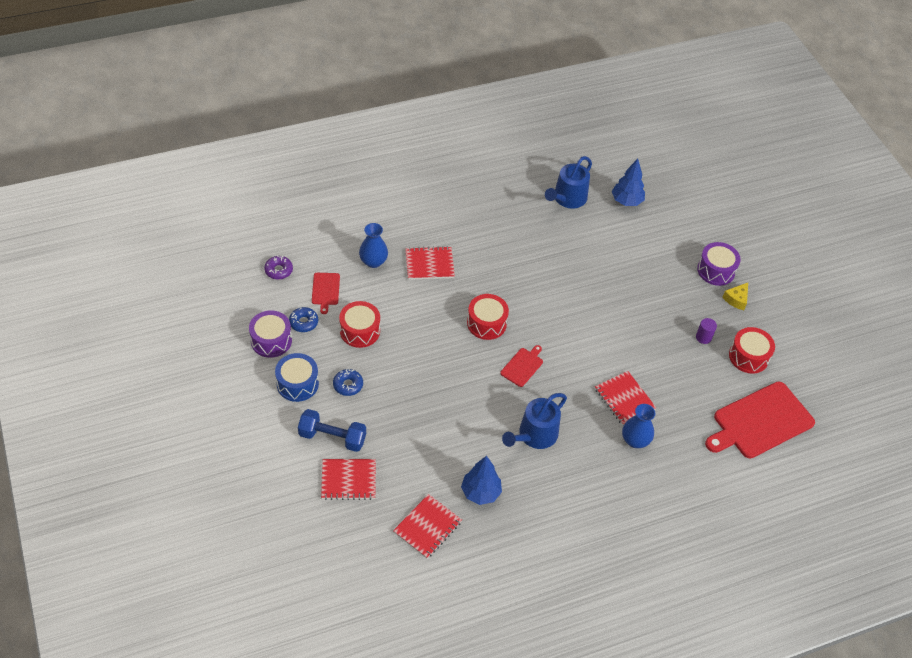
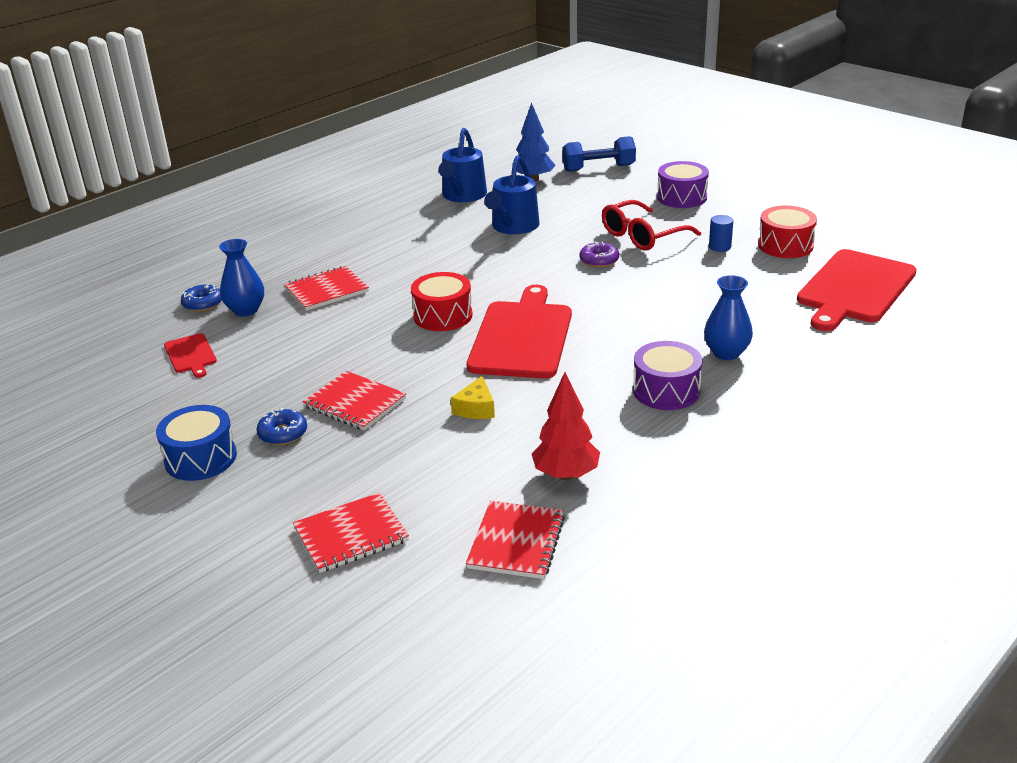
camera: 20 degrees left, 20 degrees down
(271, 340) = (132, 428): purple drum -> purple drum (666, 391)
(278, 270) = (107, 358): purple donut -> purple donut (599, 260)
(303, 322) = (174, 394): blue donut -> blue donut (203, 304)
(332, 437) = (293, 496): blue dumbbell -> blue dumbbell (598, 168)
(360, 331) = (267, 376): red drum -> none
(480, 492) = (566, 474): blue tree -> red tree
(522, 366) = (522, 336): red cutting board -> red cutting board, size x2.14
(534, 435) = (592, 392): blue watering can -> blue watering can (513, 226)
(624, 399) = (677, 323): red notebook -> red notebook (355, 403)
(660, 301) = (642, 236): none -> red glasses
(703, 337) = (720, 247): purple cylinder -> blue cylinder
(736, 299) = (726, 210): yellow cheese -> yellow cheese (476, 408)

